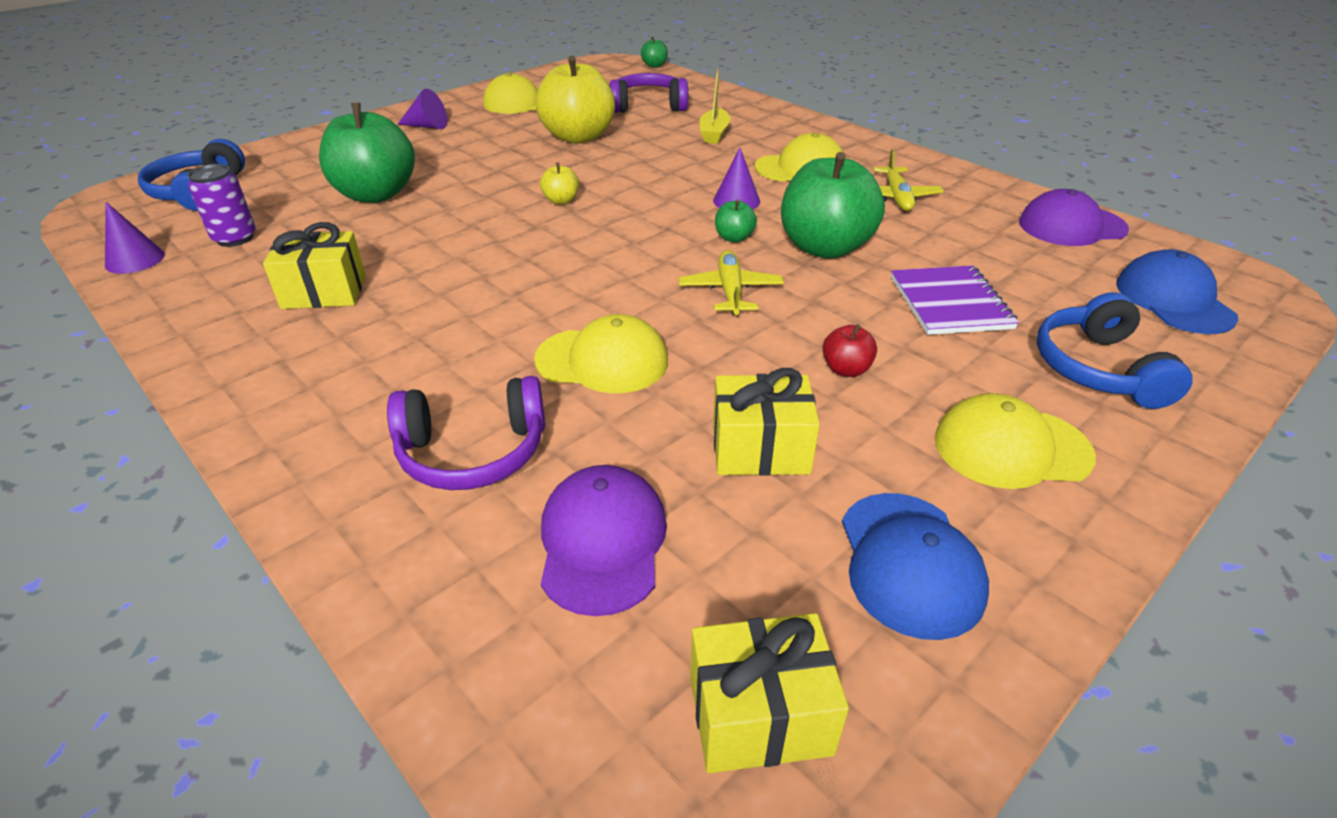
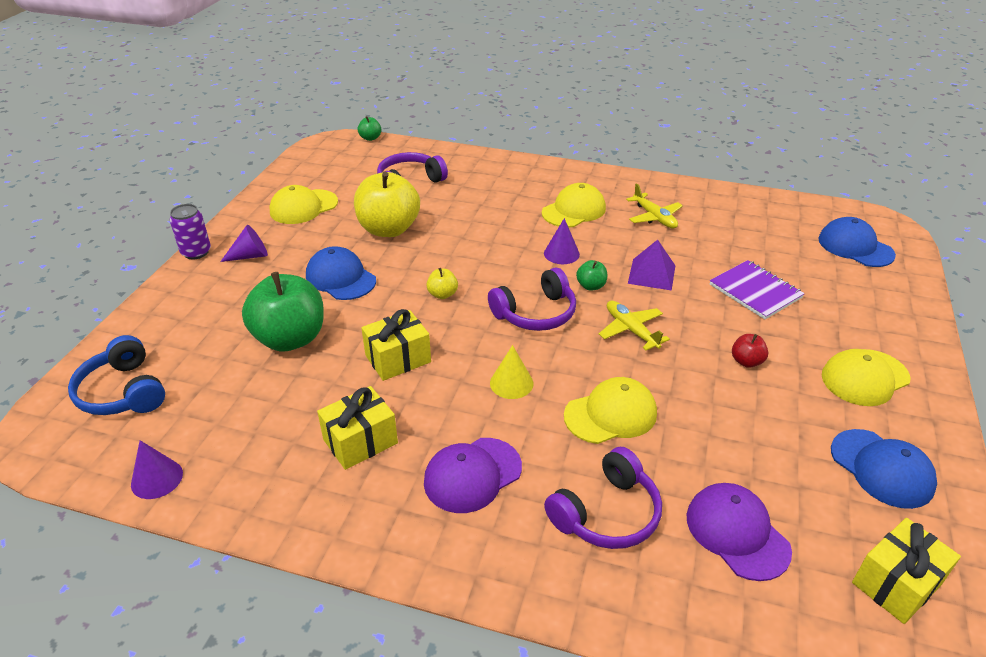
camera: 30 degrees left, 0 degrees up
(235, 238) = (221, 424): purple can -> purple can (196, 252)
(482, 162) = (340, 278): none -> blue cap
(531, 295) = (511, 383): none -> yellow cone
(638, 243) = (535, 313): none -> purple headphones
(714, 134) = (486, 196): yellow boat -> none
(760, 449) = (754, 435): yellow gift -> yellow gift (398, 359)
(825, 247) = (651, 274): green apple -> purple pyramid
(1071, 226) = (766, 209): purple cap -> purple cap (472, 475)
(1098, 369) = (860, 309): blue headphones -> none

